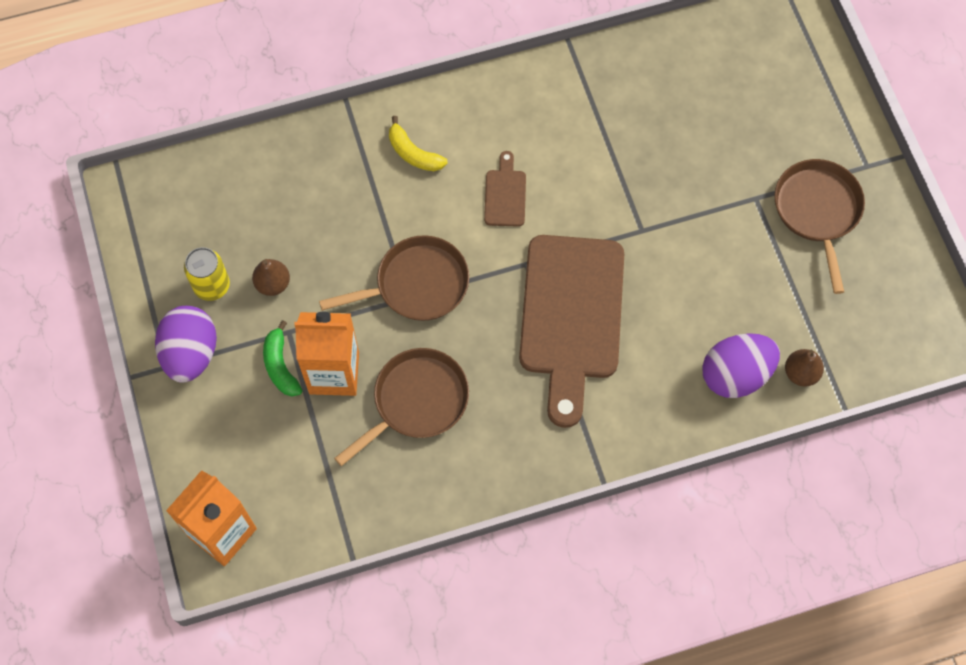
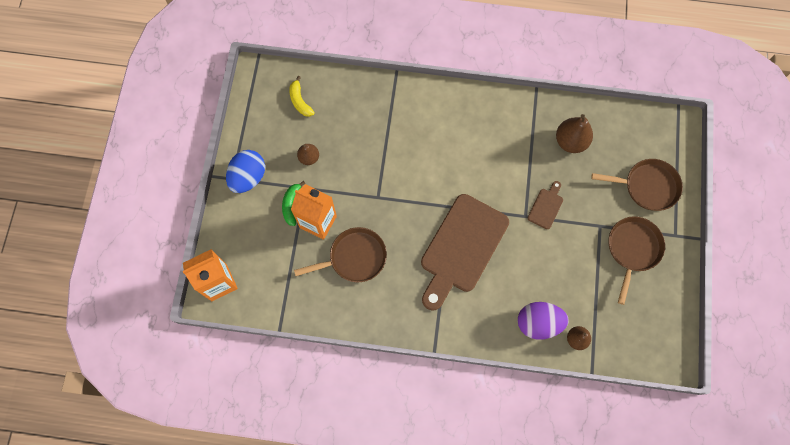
camera: 25 degrees right, 5 degrees up
(191, 354) = (248, 177): purple egg -> blue egg
(212, 286) = (276, 145): yellow can -> none
(413, 153) = (419, 117): yellow banana -> yellow banana (300, 101)
(416, 285) = (385, 192): brown pan -> brown pan (647, 186)
(505, 194) = (458, 162): brown cutting board -> brown cutting board (546, 206)
(654, 96) = (570, 141): none -> brown pear

